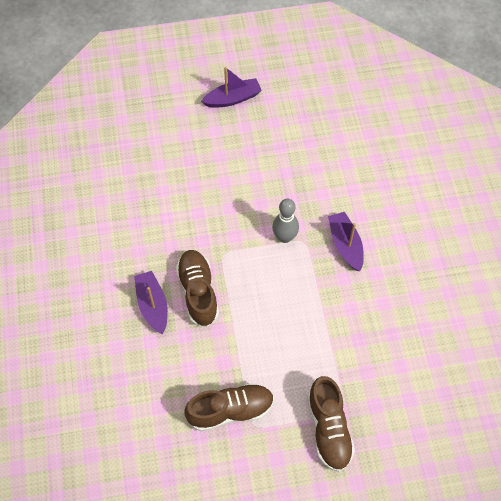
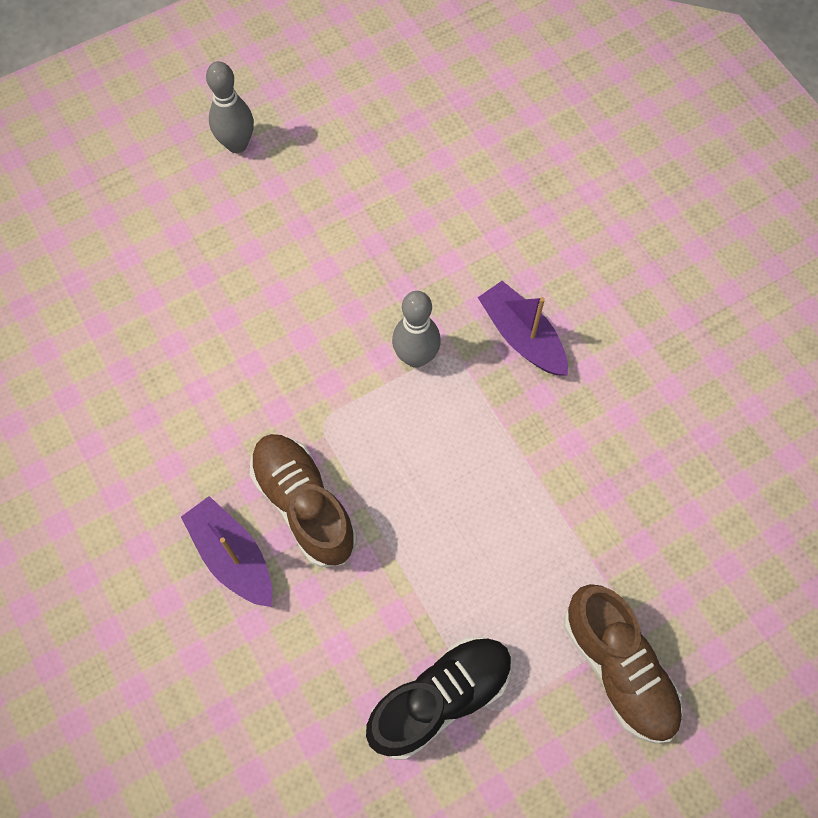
camera: 20 degrees left, 5 degrees up
(230, 410) = (440, 698): brown shoe -> black shoe
(233, 98) = (237, 144): purple boat -> grey bowling pin

